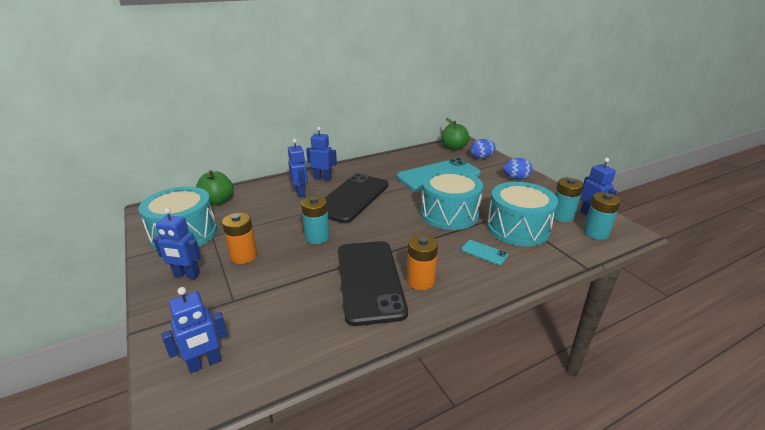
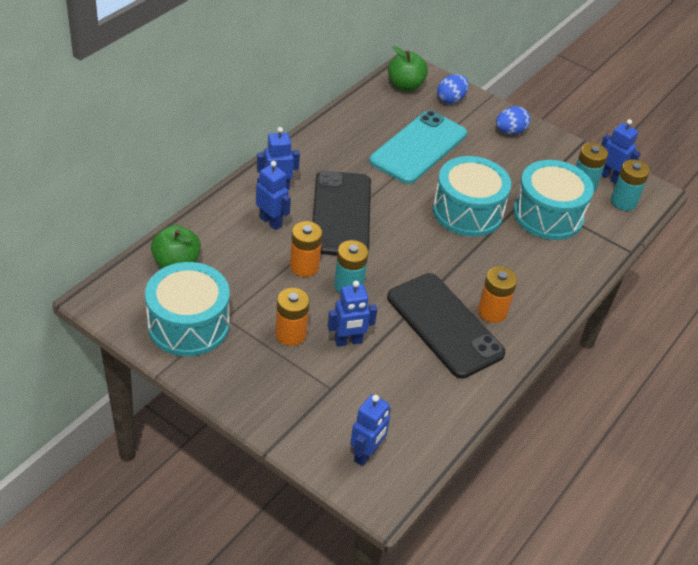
camera: 30 degrees left, 15 degrees up
(186, 275) = (252, 376): blue robot -> blue robot (348, 341)
(297, 220) = (304, 266): none -> orange battery
(484, 252) = (531, 258): turquoise phone -> none

